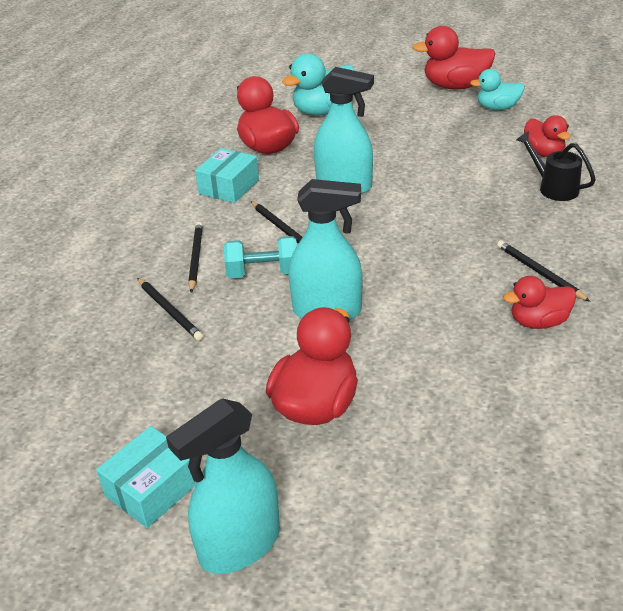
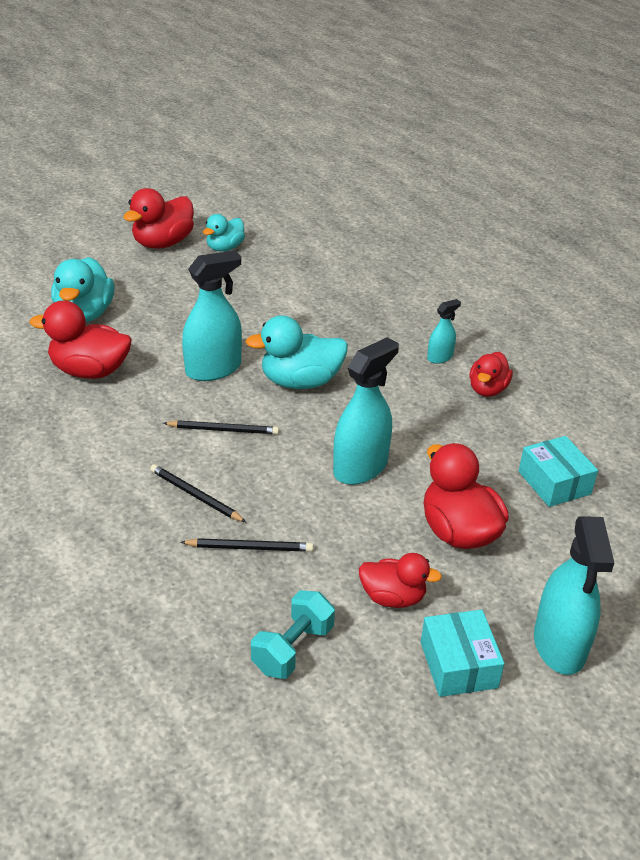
camera: 55 degrees left, 0 degrees up
(229, 187) = (116, 423): turquoise box -> turquoise box (554, 483)
(263, 273) = (269, 472): turquoise dumbbell -> turquoise dumbbell (292, 649)
(389, 227) = (300, 382): none -> turquoise duck
(539, 273) = (440, 357): black pencil -> turquoise spray bottle
(543, 153) = (312, 269): red duck -> red duck (393, 597)
(553, 188) = (358, 293): black watering can -> none

